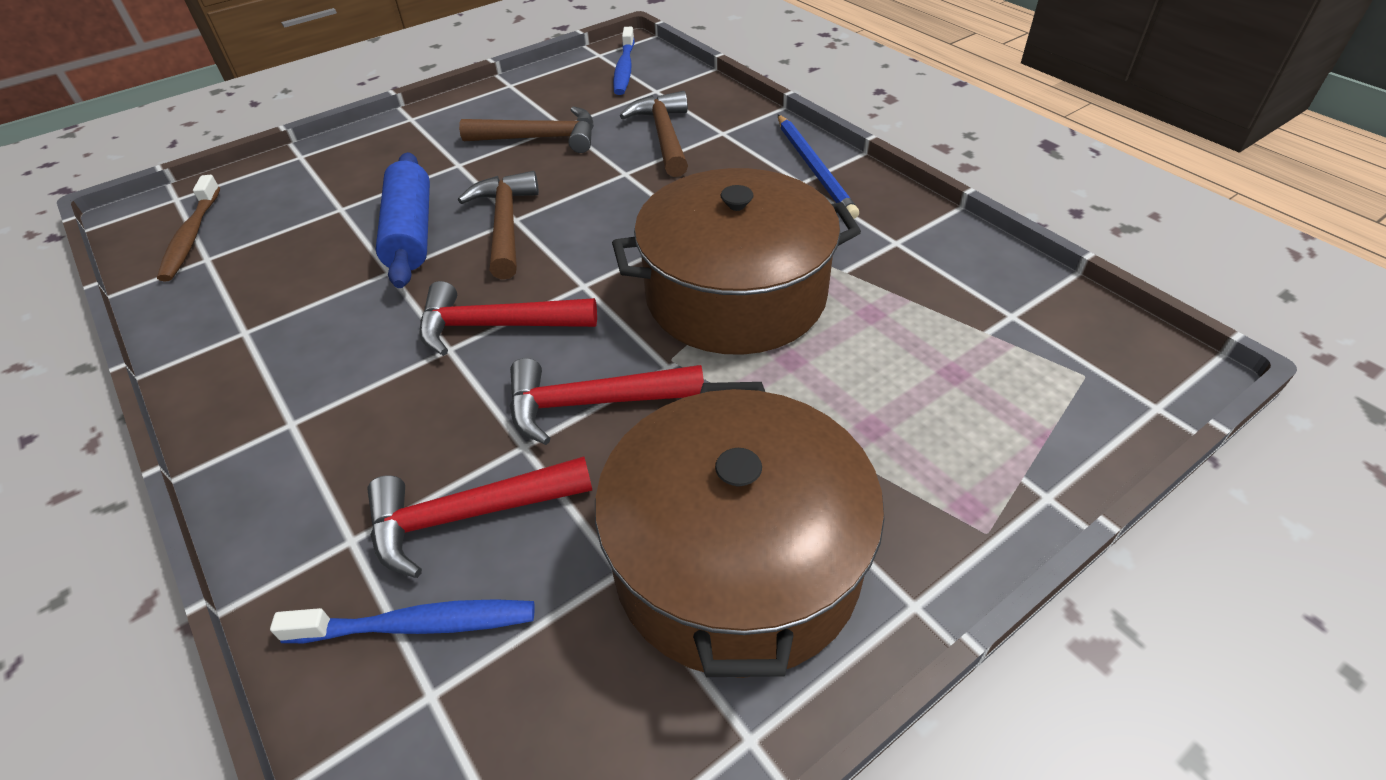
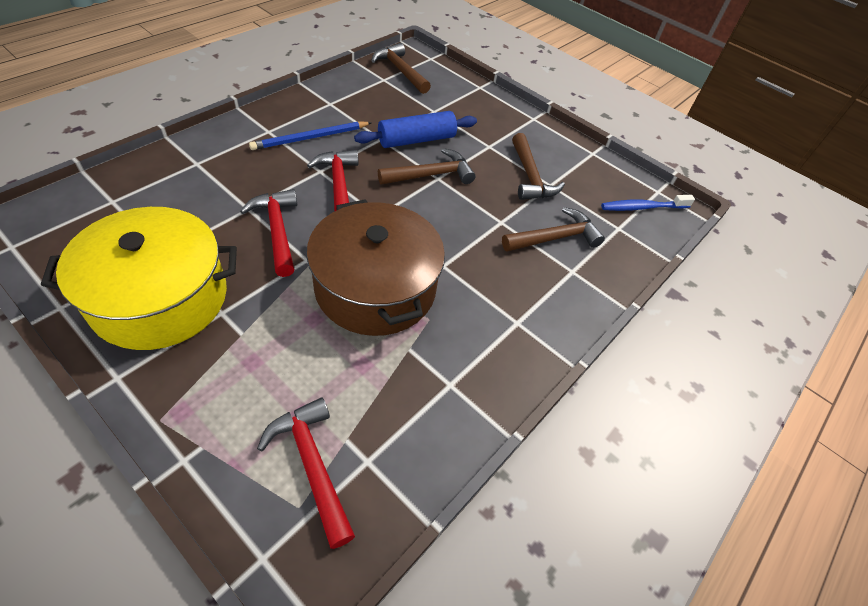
camera: 70 degrees right, 5 degrees up
(191, 236) = (400, 70): brown toothbrush -> brown hammer
(417, 625) = (147, 191): blue toothbrush -> none
(468, 515) = (205, 196): red hammer -> red hammer (312, 465)
(737, 561) = (160, 298): brown pot -> yellow pot
(814, 168) = (538, 330): blue pencil -> blue pencil (310, 138)

